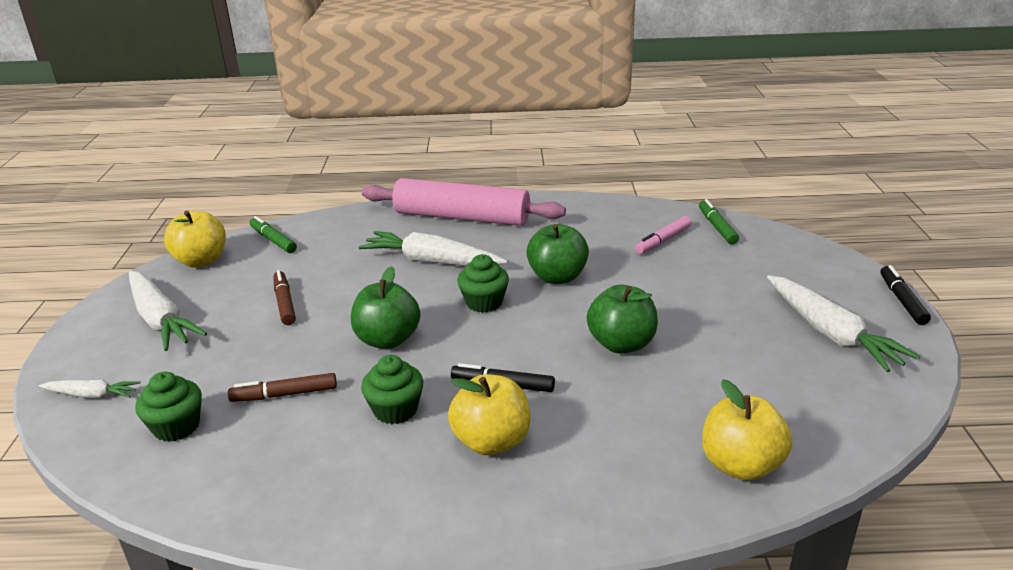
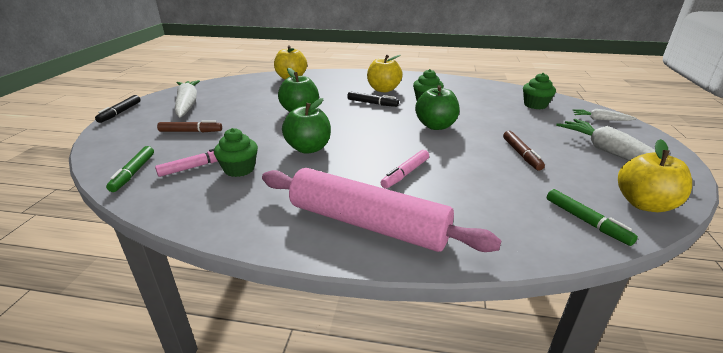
camera: 170 degrees left, 0 degrees up
(284, 395) = (487, 110): brown marker -> brown marker (191, 131)
(432, 261) = (405, 173): white carrot -> pink marker
(484, 302) = (370, 138): green cupcake -> green cupcake (239, 169)

